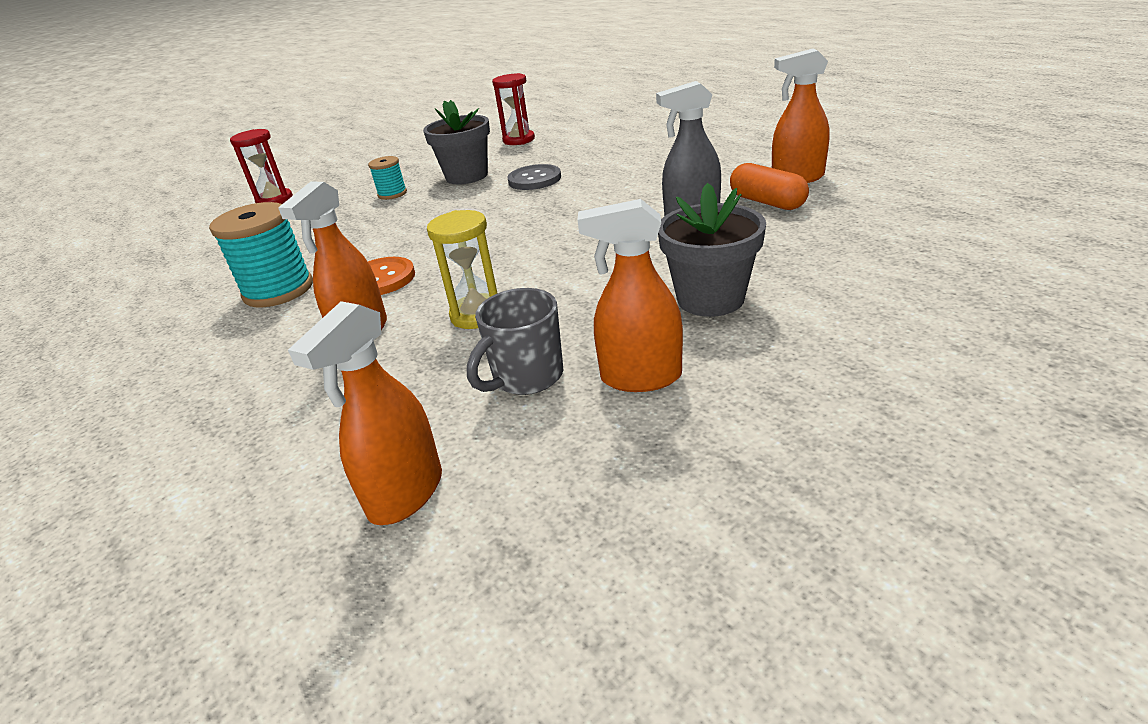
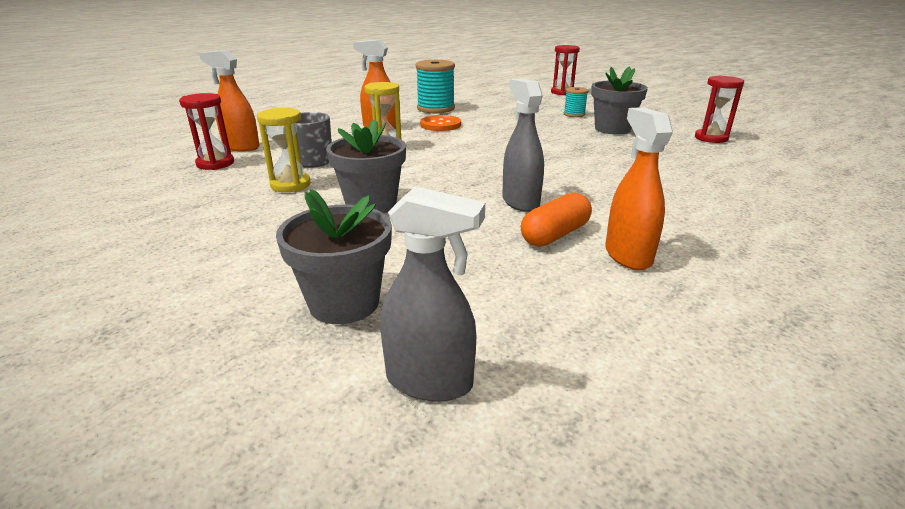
camera: 80 degrees right, 5 degrees down
(512, 505) = (215, 163): none -> red hourglass
(534, 179) = (608, 148): grey button -> none
(640, 377) = (290, 185): orange spray bottle -> yellow hourglass
(949, 284) = (344, 303): none -> grey flower pot
(1028, 238) = (430, 381): none -> grey spray bottle

